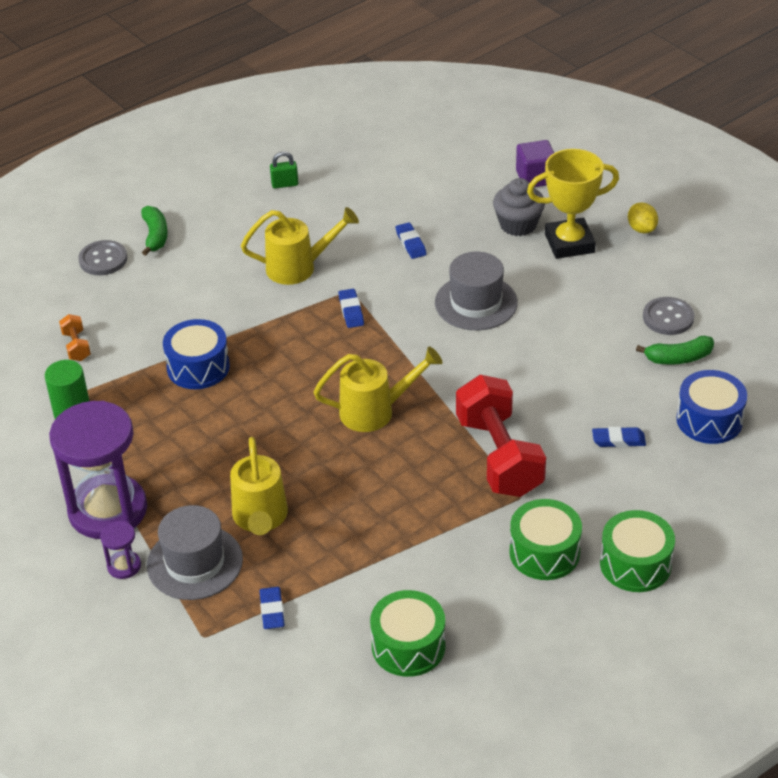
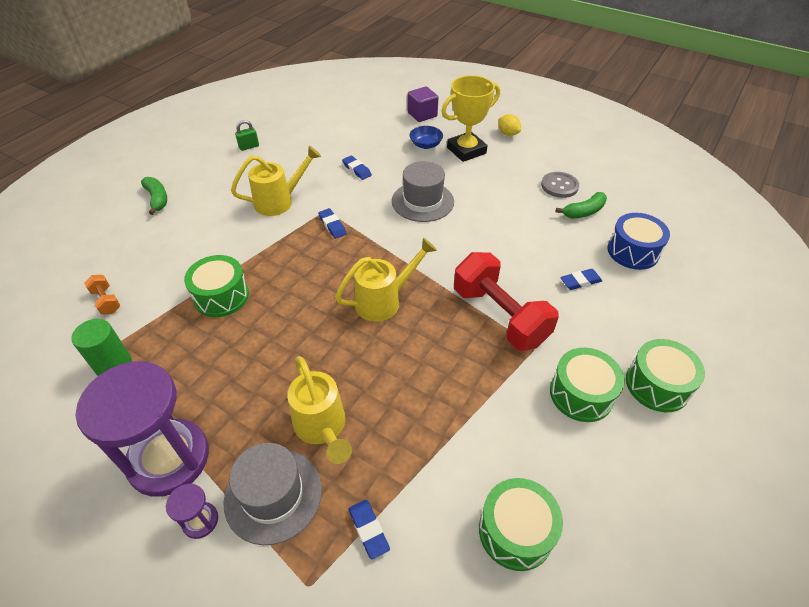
camera: 20 degrees left, 5 degrees up
(103, 259) = (117, 224): grey button -> none
(198, 367) = (221, 296): blue drum -> green drum
(518, 225) = (426, 145): grey cupcake -> blue bowl

